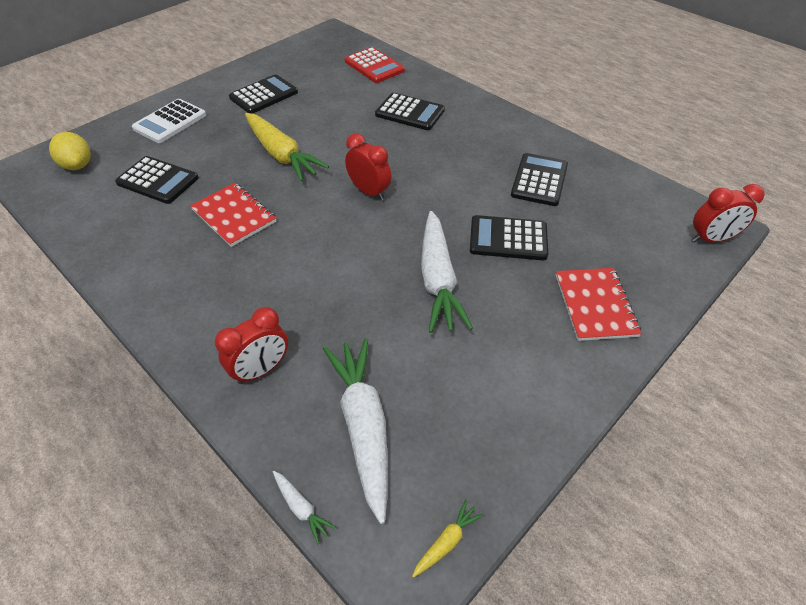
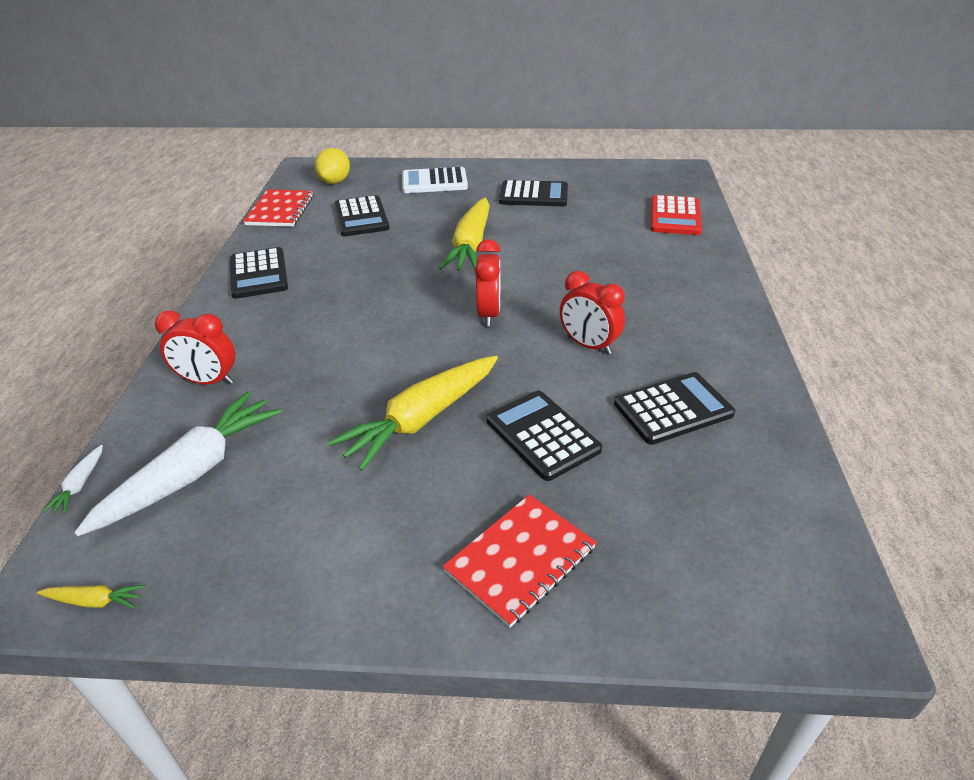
camera: 50 degrees right, 10 degrees down
(234, 216) = (365, 269): red notebook -> red notebook (280, 210)
(409, 113) = (640, 272): black calculator -> black calculator (258, 274)
(438, 279) = (422, 419): white carrot -> yellow carrot
(711, 239) = (798, 625): red clock -> red clock (589, 345)

